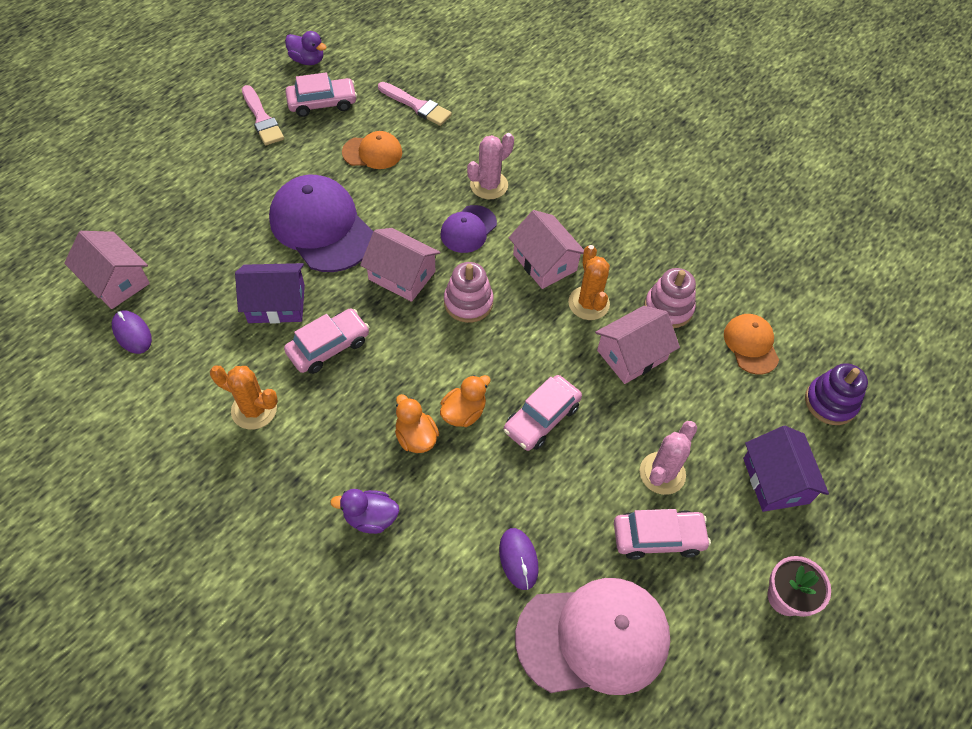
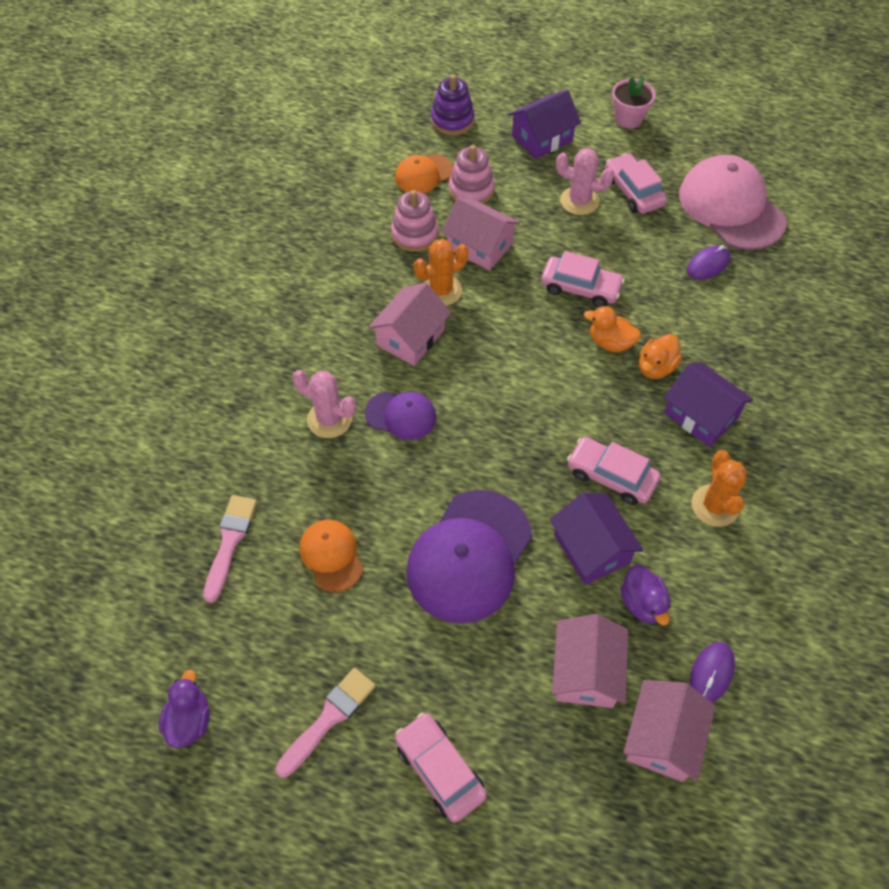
camera: 110 degrees left, 0 degrees up
(322, 103) = (268, 656): pink car -> pink car (439, 770)
(344, 448) = (701, 415): none -> purple house
(370, 517) = (745, 370): purple duck -> purple duck (642, 603)
(402, 275) = (492, 450): pink house -> pink house (586, 672)
(468, 302) = (492, 381): pink stacking toy -> pink stacking toy (471, 190)

